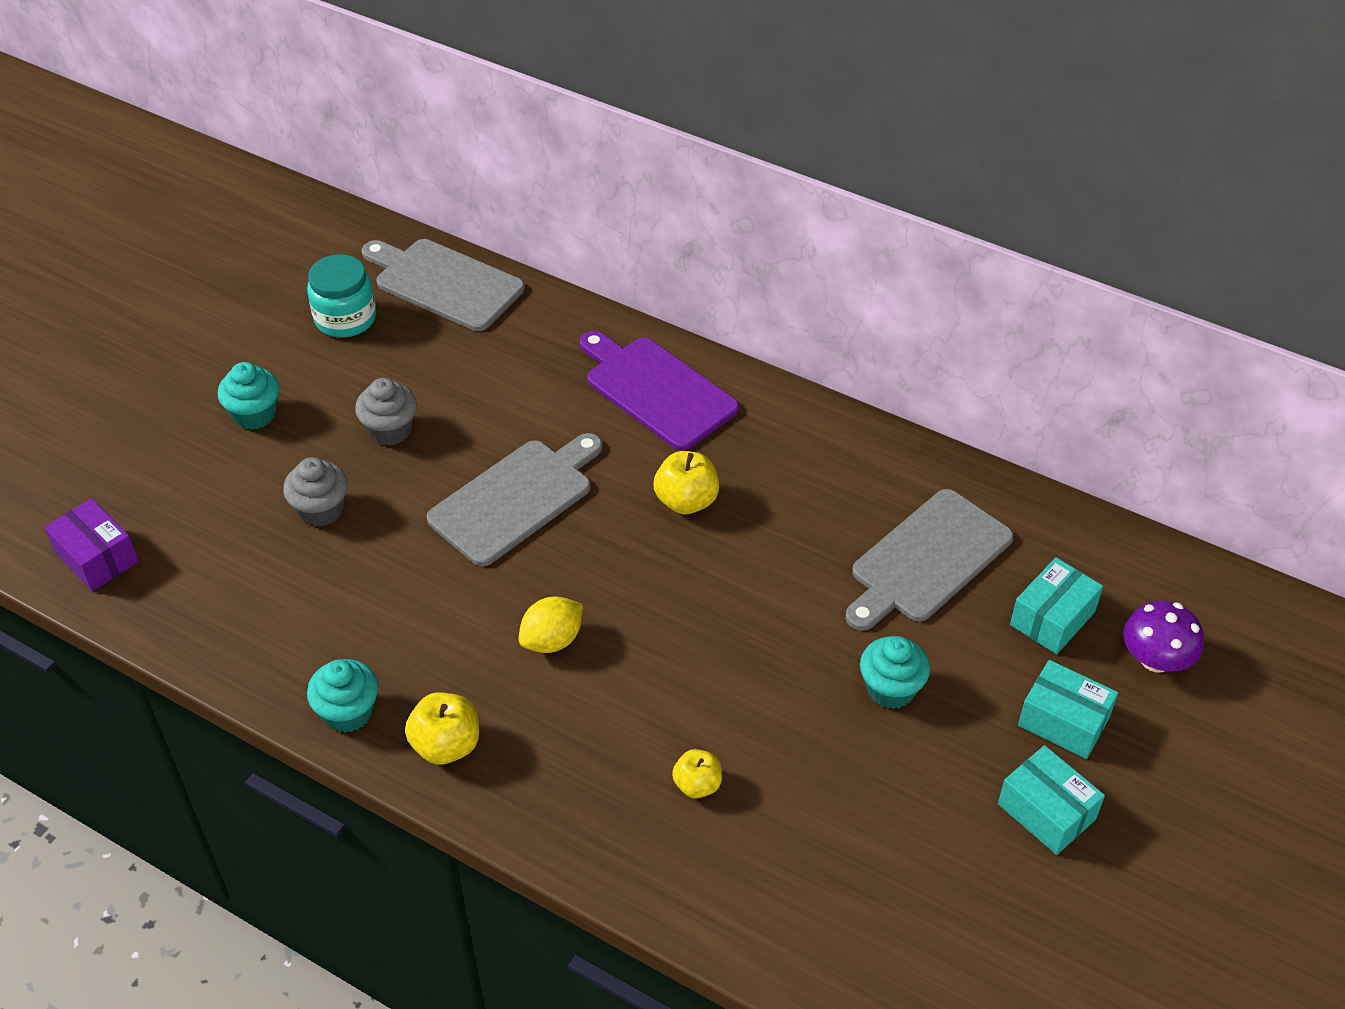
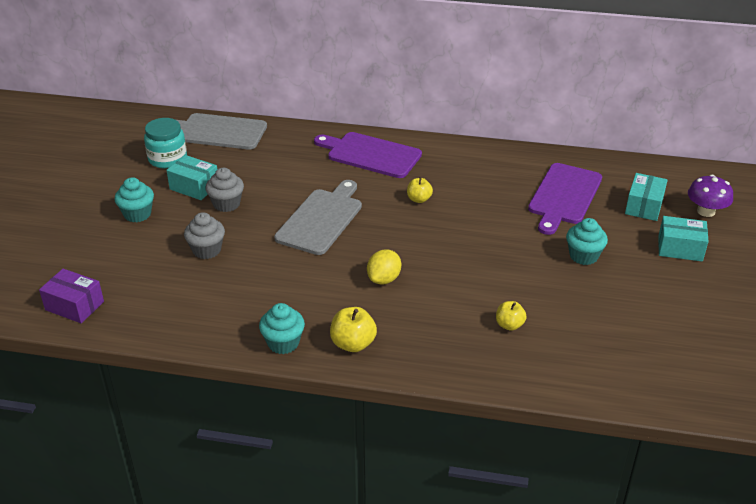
camera: 20 degrees left, 10 degrees down
(686, 501) = (419, 199): yellow apple -> yellow apple, size x0.67
(927, 560) = (564, 196): grey cutting board -> purple cutting board
(1046, 811) = (699, 289): turquoise box -> turquoise box (194, 187)

